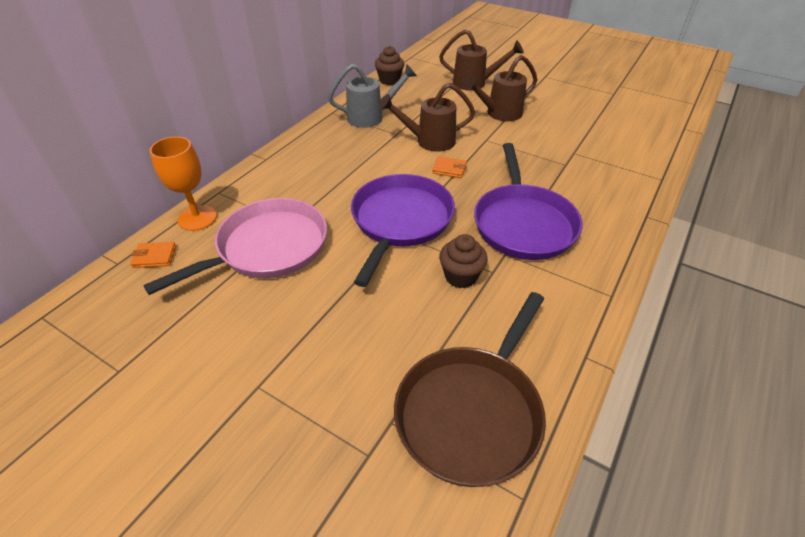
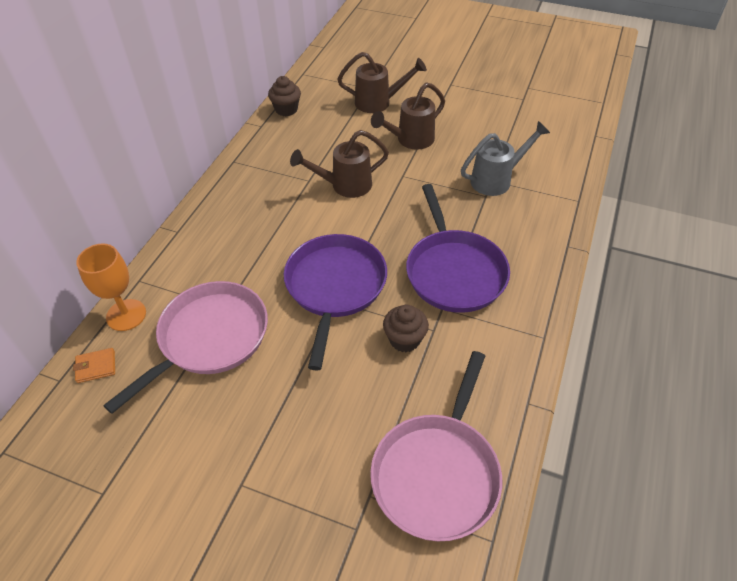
camera: 10 degrees left, 5 degrees up
(371, 117) = (277, 162): grey watering can -> grey watering can (496, 180)
(449, 169) = (371, 218): orange wallet -> none
(471, 412) = (437, 473): brown pan -> pink pan

